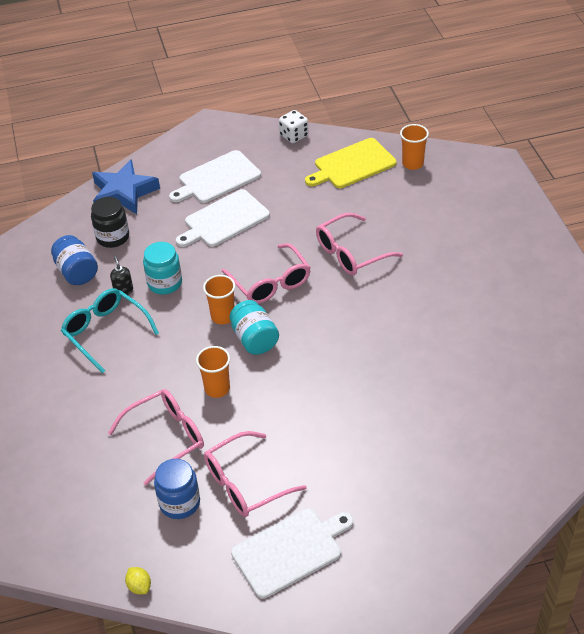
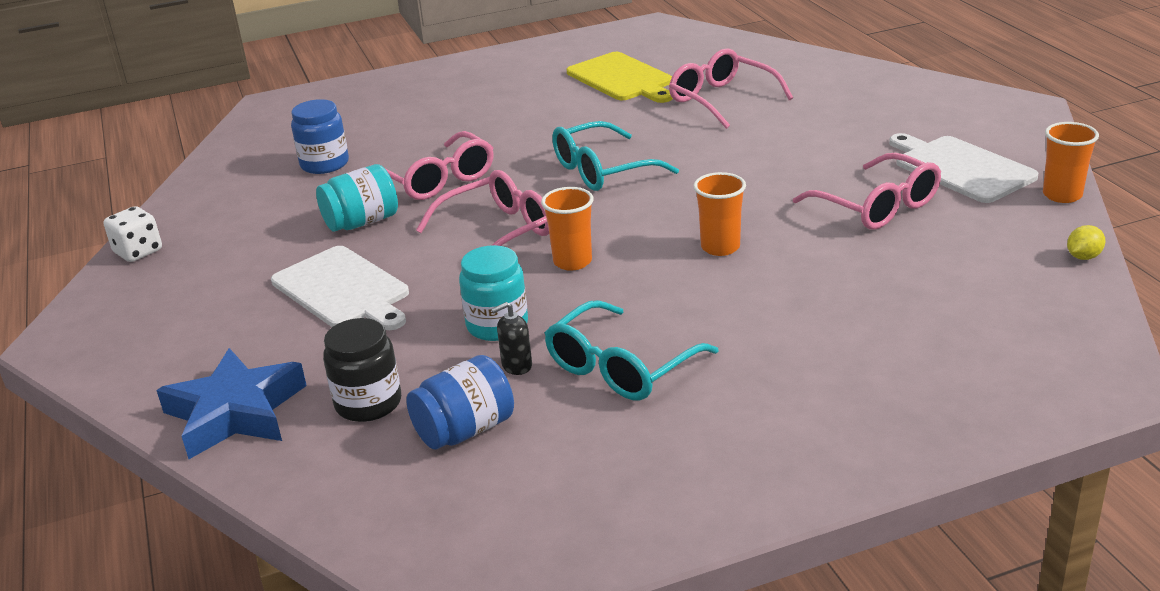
camera: 95 degrees left, 15 degrees down
(166, 438) = (827, 274): pink glasses -> pink glasses (721, 99)
(179, 503) = (934, 248): blue jar -> blue jar (324, 164)
(217, 178) = (227, 311): white cutting board -> none
(255, 339) = (617, 230): turquoise jar -> turquoise jar (362, 222)
(342, 336) = (602, 170): none -> turquoise glasses
(352, 165) = (236, 196): yellow cutting board -> yellow cutting board (622, 78)
(412, 163) = (251, 154): orange cup -> orange cup (1062, 195)

